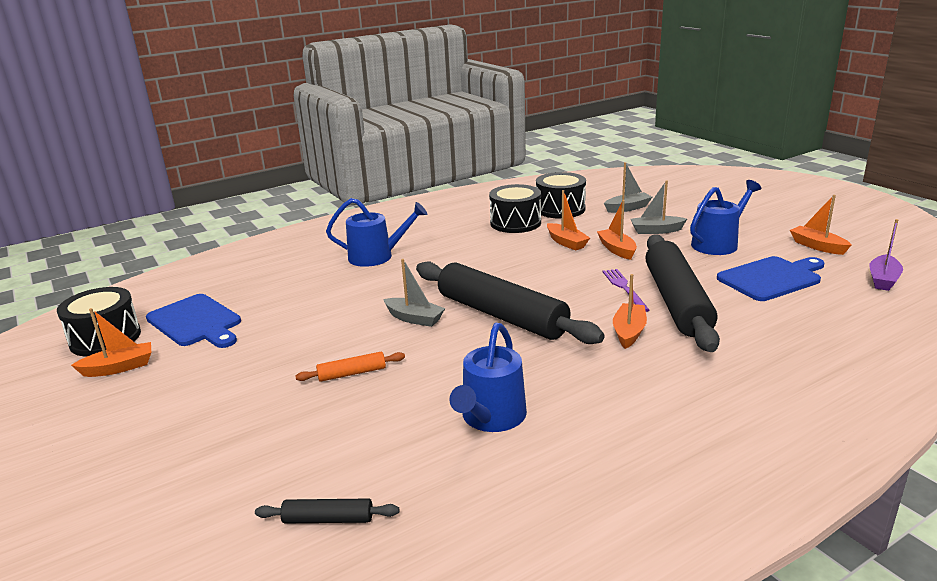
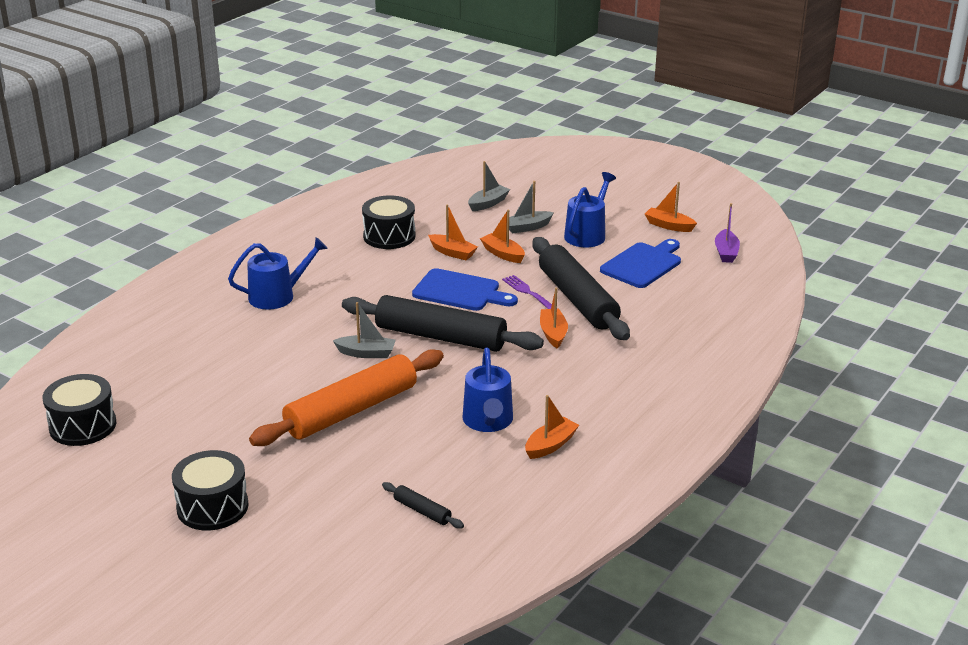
camera: 25 degrees left, 5 degrees up
(119, 368) = (131, 448): orange boat -> orange boat (550, 445)
(196, 322) = (159, 393): blue cutting board -> blue cutting board (460, 291)
(328, 519) = (422, 511): black rolling pin -> black rolling pin turned 60 degrees clockwise
(352, 373) = (351, 410): orange rolling pin -> orange rolling pin, size x2.45
(560, 209) = (423, 213): black drum -> black drum (212, 507)

